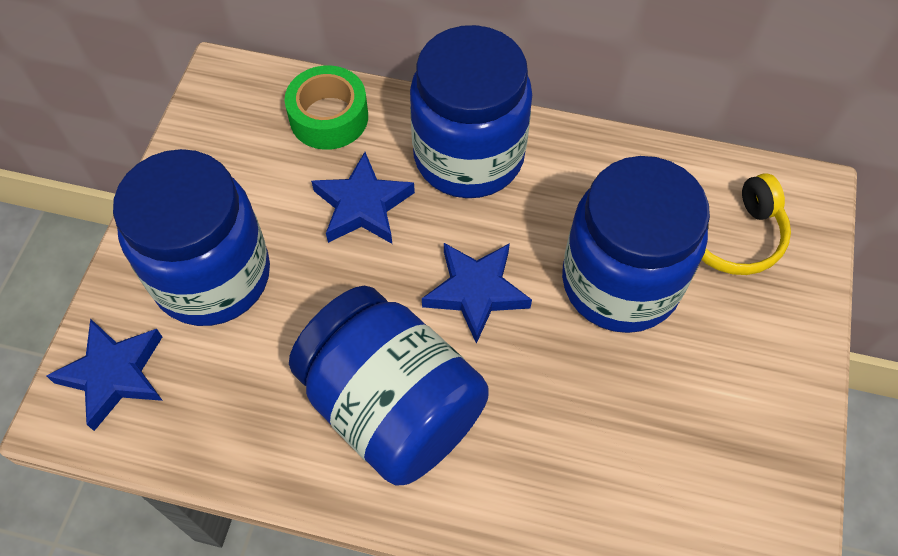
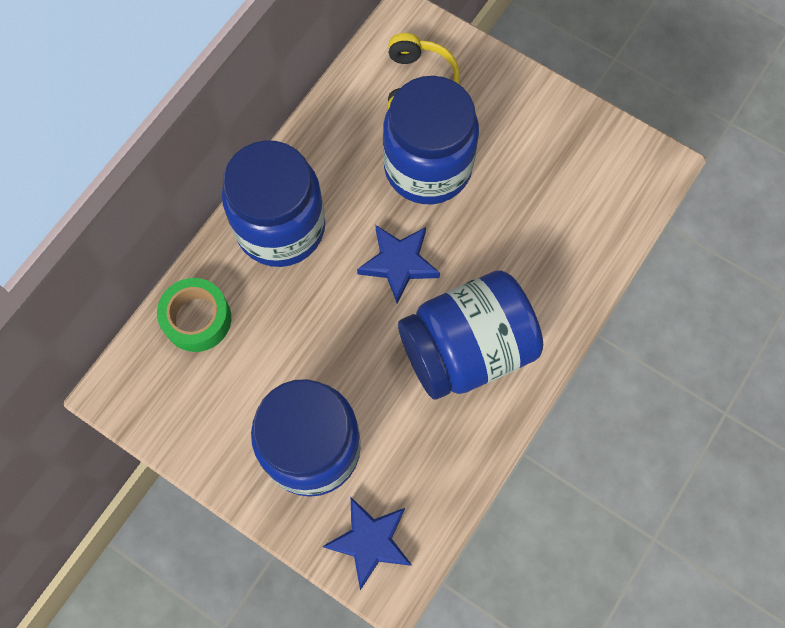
camera: 70 degrees left, 10 degrees up
(363, 206) = (293, 318): blue star -> none

